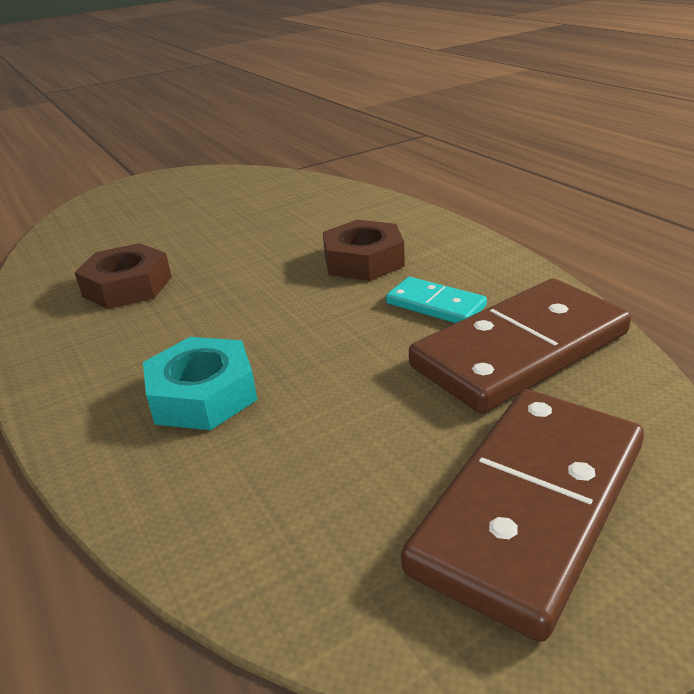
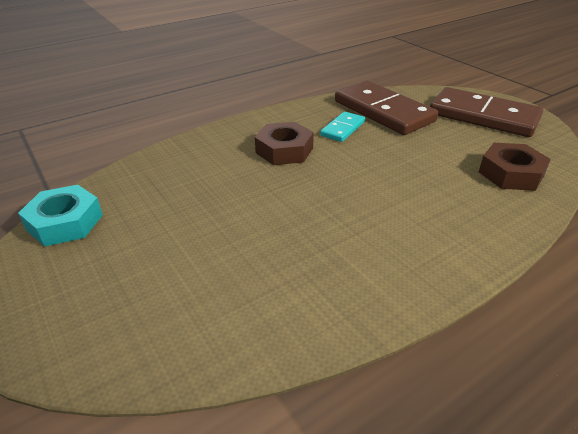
camera: 95 degrees left, 5 degrees up
(127, 286) = (315, 258): brown nut -> brown nut (511, 174)
(203, 395) = (449, 195): turquoise nut -> turquoise nut (65, 222)

